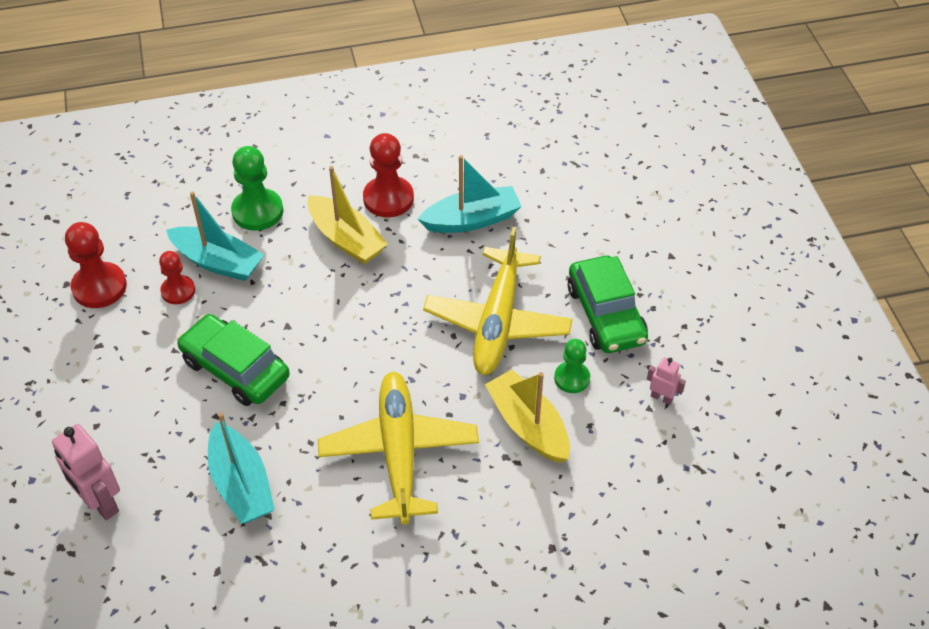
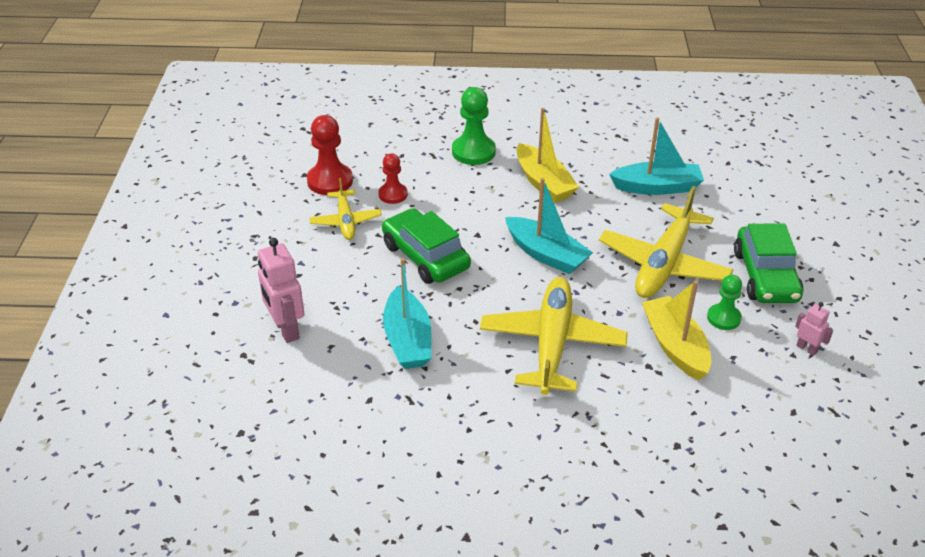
camera: 15 degrees right, 10 degrees down
(132, 339) = (346, 221): none -> yellow plane
(218, 262) = (431, 180): turquoise boat -> turquoise boat (546, 254)
(388, 198) = (587, 161): red pawn -> none

